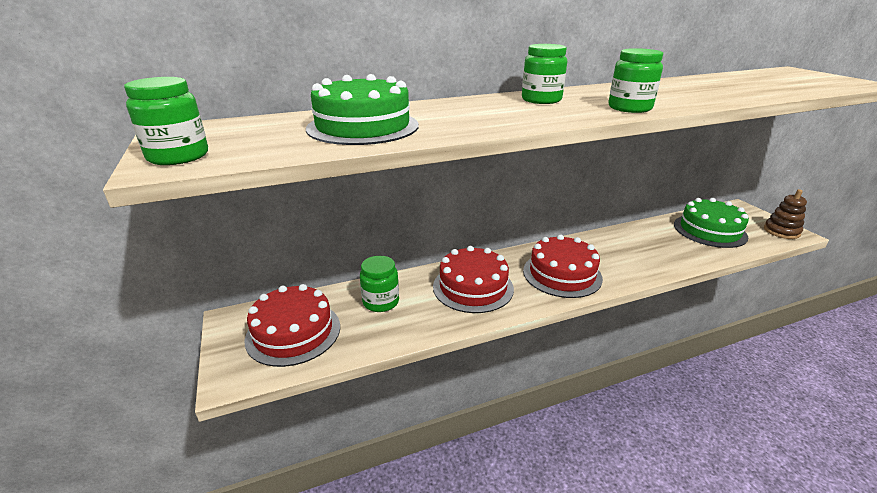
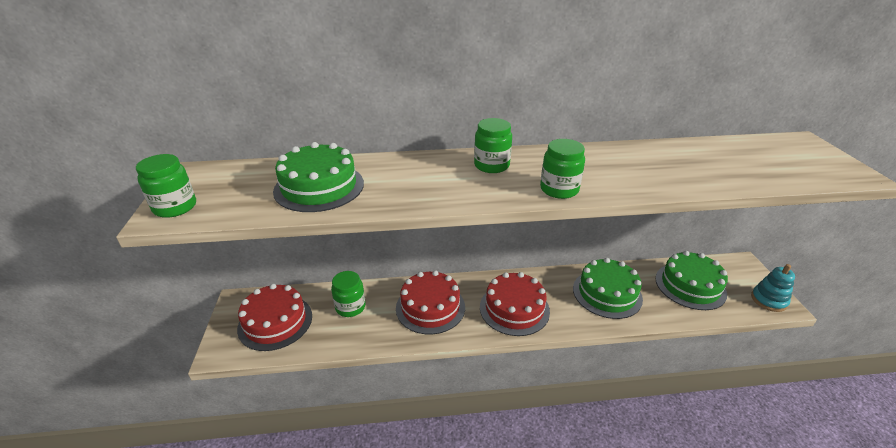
camera: 15 degrees right, 5 degrees up
(641, 247) = (607, 293): none -> green cake
(781, 231) = (768, 300): brown stacking toy -> turquoise stacking toy

